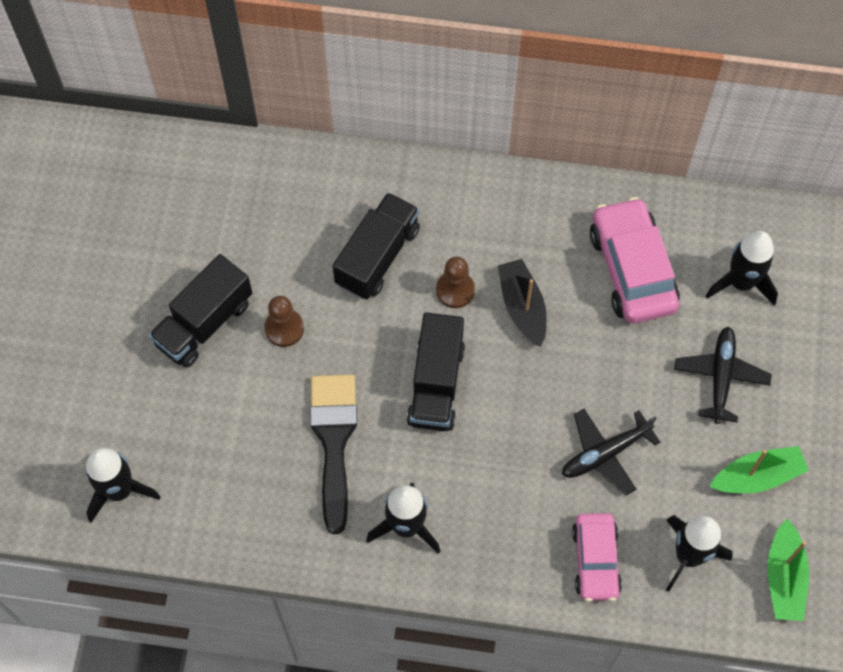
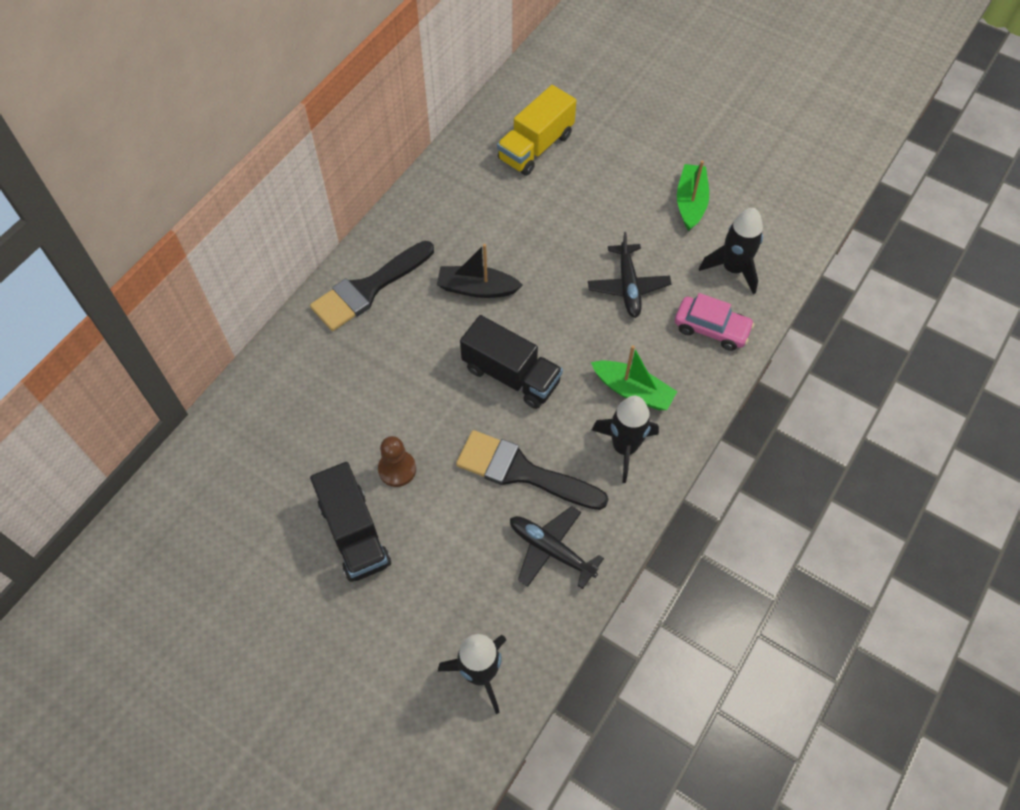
camera: 65 degrees left, 5 degrees down
(377, 256) = (372, 371): black truck -> none
(455, 290) = (436, 328): brown pawn -> none
(468, 207) = (368, 289): none -> black brush
(632, 269) = (487, 206): pink car -> none
(720, 377) = (603, 190): black plane -> black plane (551, 550)
(741, 283) = (536, 147): black rocket -> yellow truck
(784, 578) = (774, 220): green boat -> green boat (633, 391)

